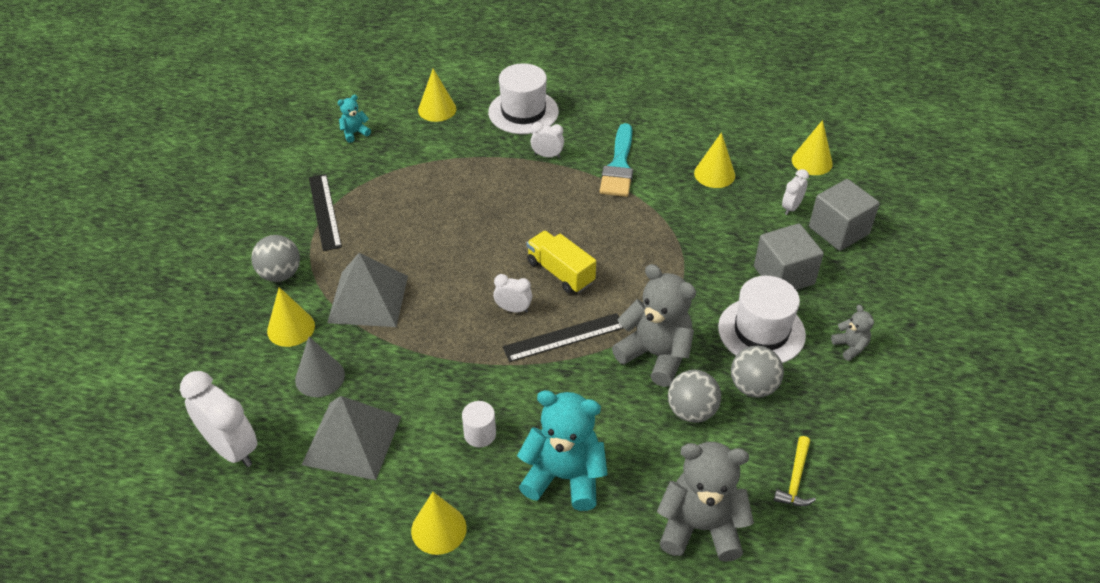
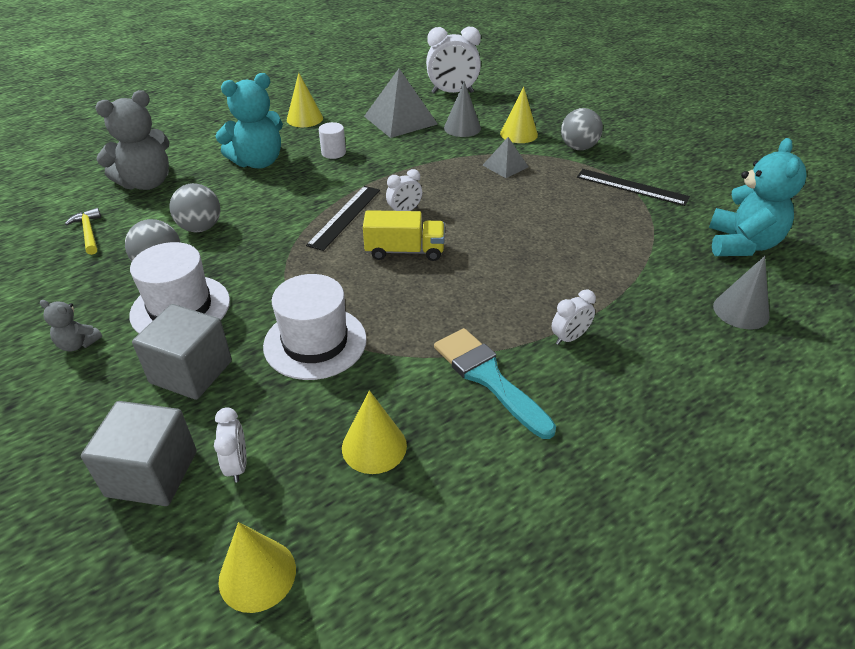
camera: 135 degrees right, 5 degrees down
(354, 133) = (741, 244): turquoise teddy bear -> turquoise teddy bear, size x2.12
(368, 299) = (505, 166): grey pyramid -> grey pyramid, size x0.55
(437, 109) = (741, 311): yellow cone -> grey cone
(523, 112) = (674, 370): white hat -> white hat (315, 342)
(655, 355) = (261, 243): grey teddy bear -> none

